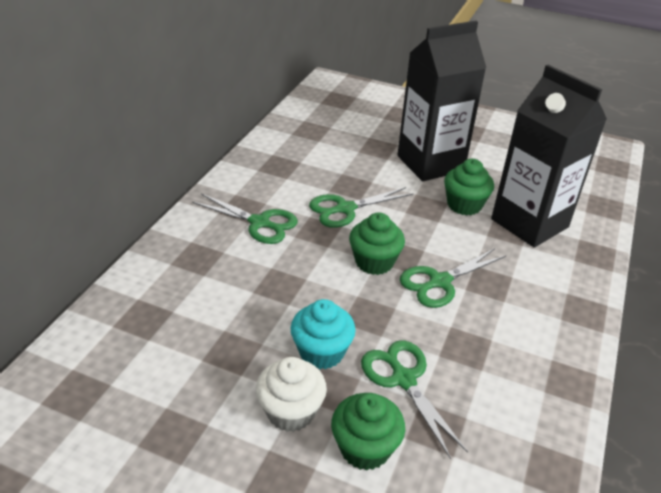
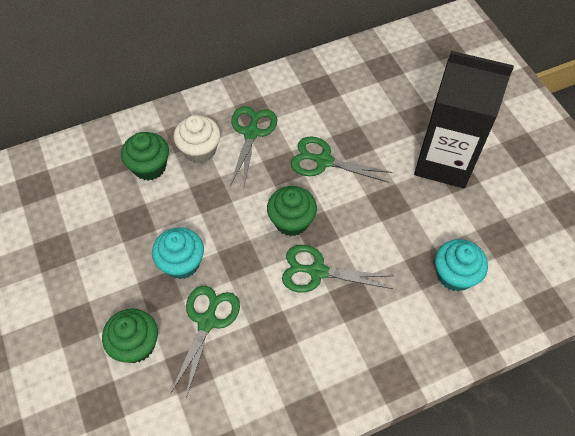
camera: 45 degrees right, 20 degrees up
(259, 223) = (251, 133): green scissors -> green scissors turned 150 degrees counterclockwise
(291, 411) = (123, 288): white cupcake -> white cupcake (200, 150)
(464, 205) = (421, 220): green cupcake -> green cupcake (149, 167)
(529, 223) = (454, 275): black carton -> turquoise cupcake

